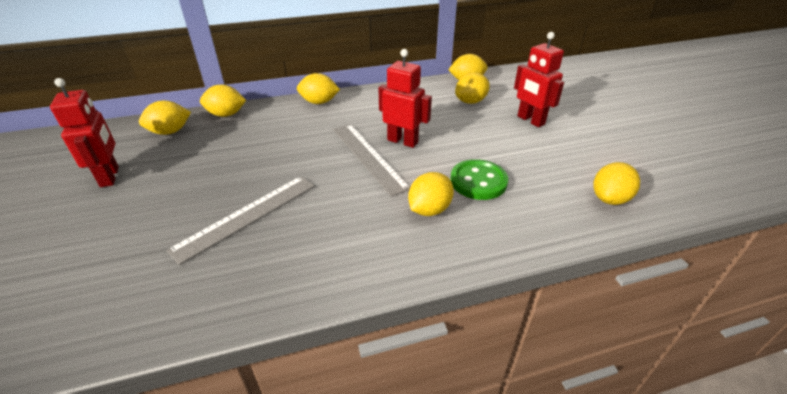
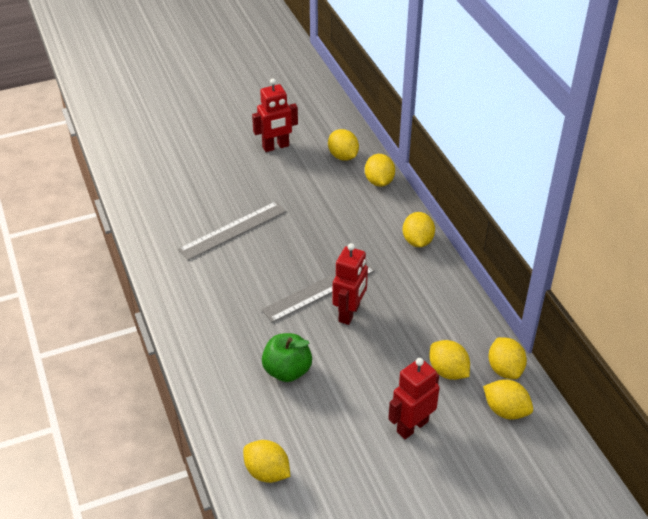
camera: 85 degrees right, 5 degrees up
(247, 216) = (233, 230): grey ruler -> grey ruler turned 75 degrees counterclockwise
(429, 209) = (245, 336): yellow lemon -> yellow lemon (505, 410)
(478, 181) = (287, 371): green button -> green apple

